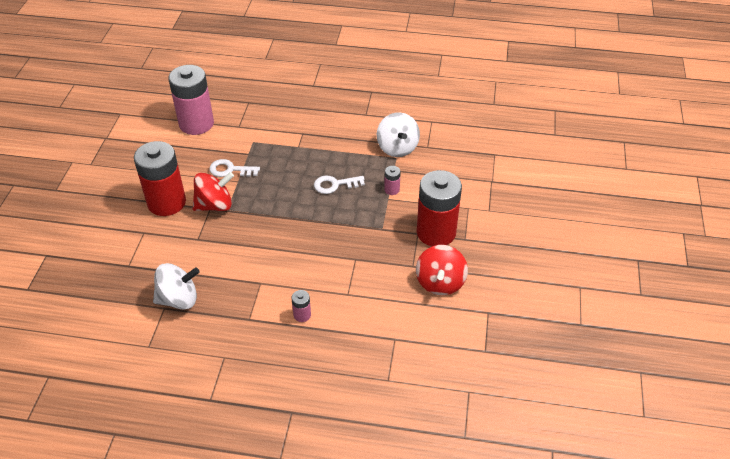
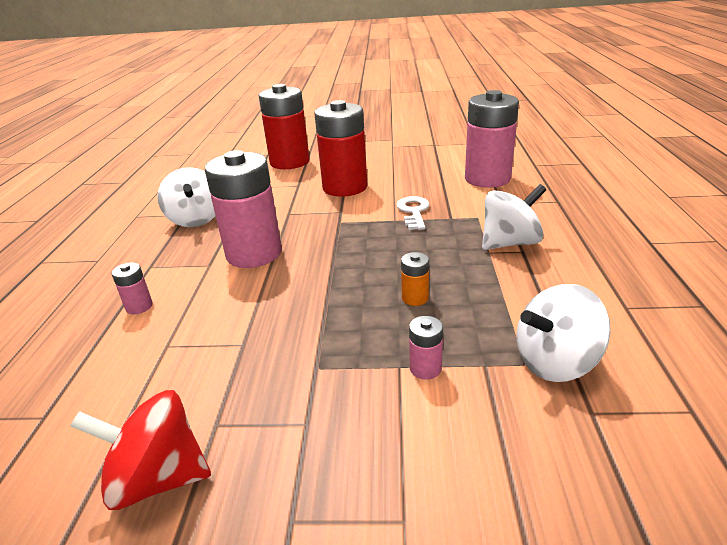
camera: 85 degrees right, 15 degrees down
(215, 205) = (346, 213): red spinning top -> none
(255, 258) = (254, 254): none -> pink battery
(292, 136) = (510, 243): none -> white spinning top
(335, 185) = (415, 298): white key -> orange battery
(436, 232) = (309, 456): red battery -> red battery (289, 162)

